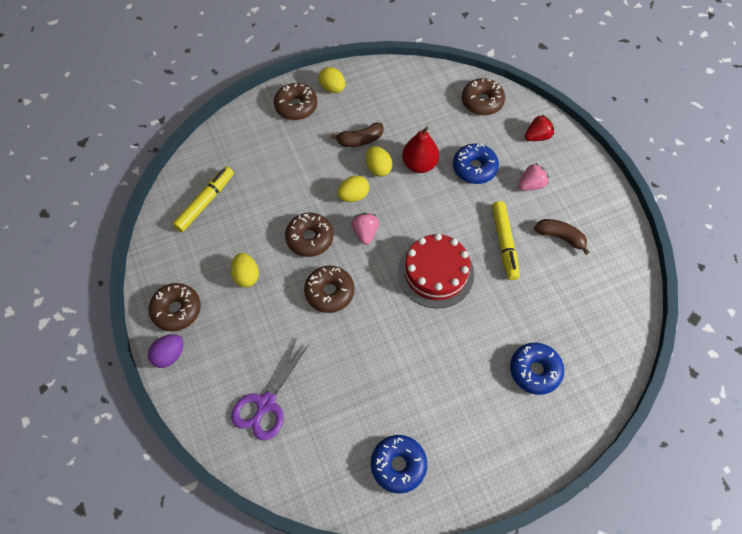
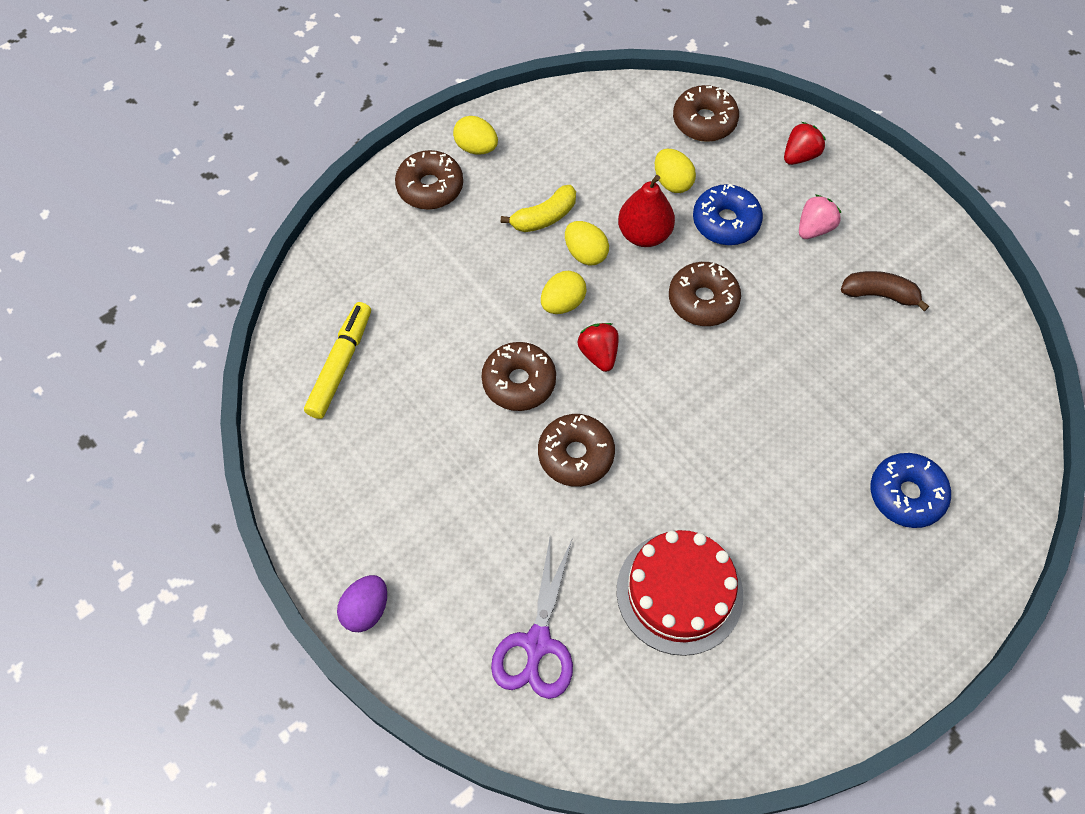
camera: 15 degrees left, 0 degrees up
(177, 310) = (353, 539): brown donut -> brown donut (703, 300)
(246, 276) = (442, 461): yellow egg -> yellow egg (672, 182)
(360, 140) = (544, 217): brown banana -> yellow banana
(365, 233) = (599, 354): pink strawberry -> red strawberry
(398, 465) = (760, 680): blue donut -> none
(435, 273) = (721, 389): red cake -> red cake (679, 592)
(504, 243) = (804, 322): yellow marker -> none

